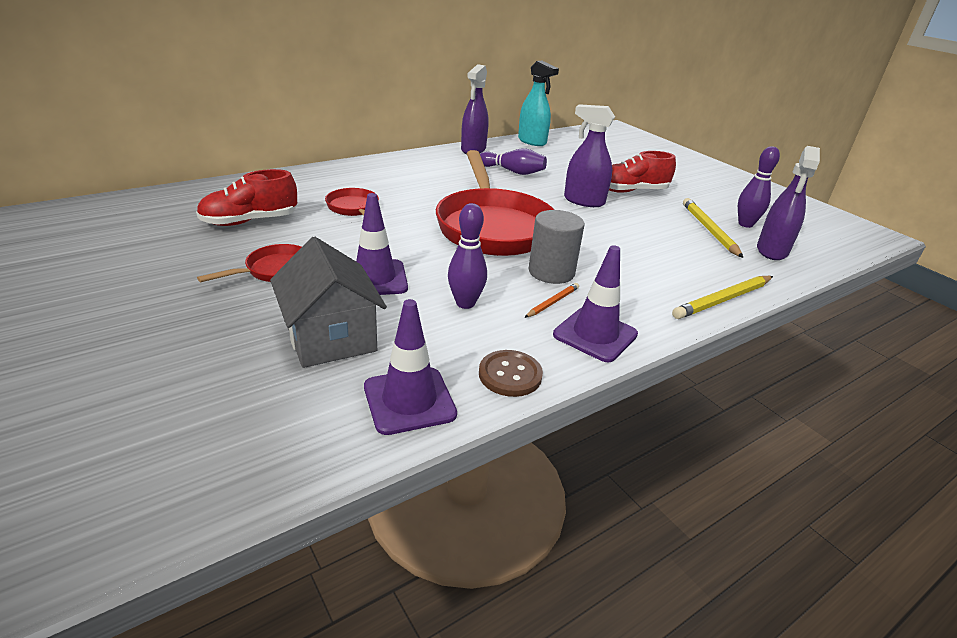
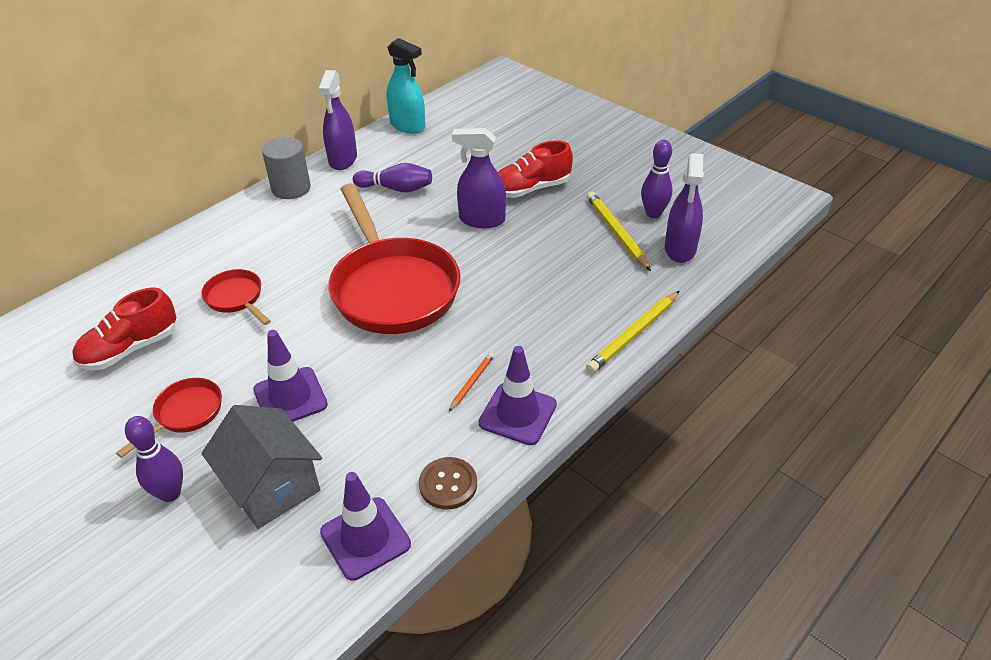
camera: 10 degrees left, 10 degrees up
(465, 303) = (388, 407): purple bowling pin -> purple bowling pin (170, 493)
(551, 272) = (464, 340): grey cylinder -> grey cylinder (291, 188)

